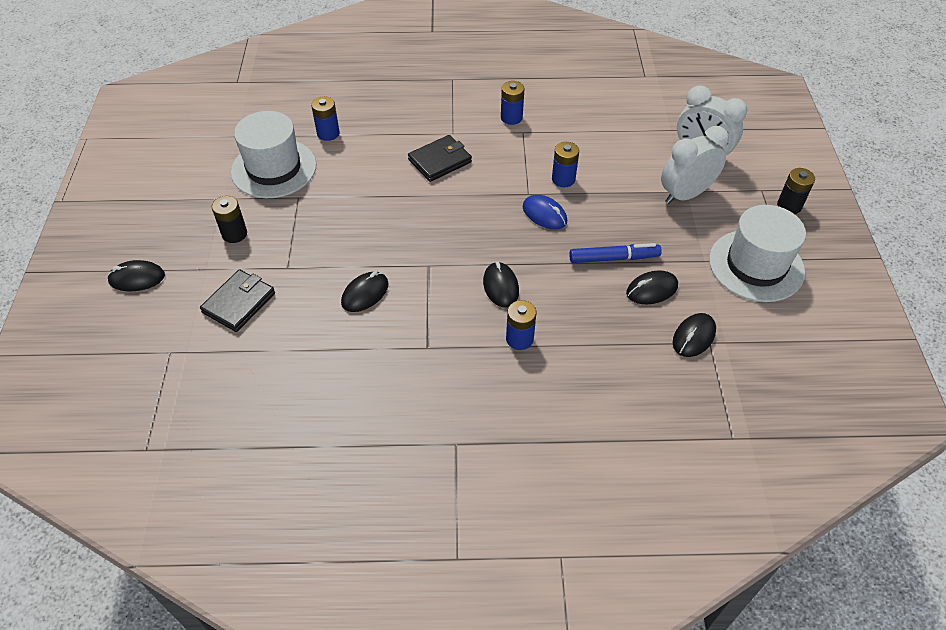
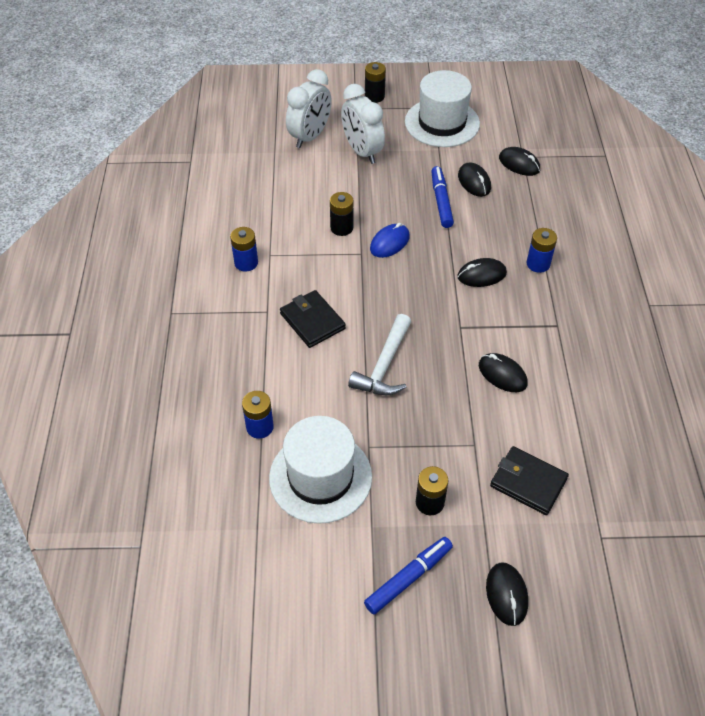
camera: 90 degrees left, 0 degrees up
(170, 219) = (408, 578): none -> blue marker
(384, 208) = (384, 366): none -> white hammer
(563, 179) = (341, 228): blue battery -> black battery

